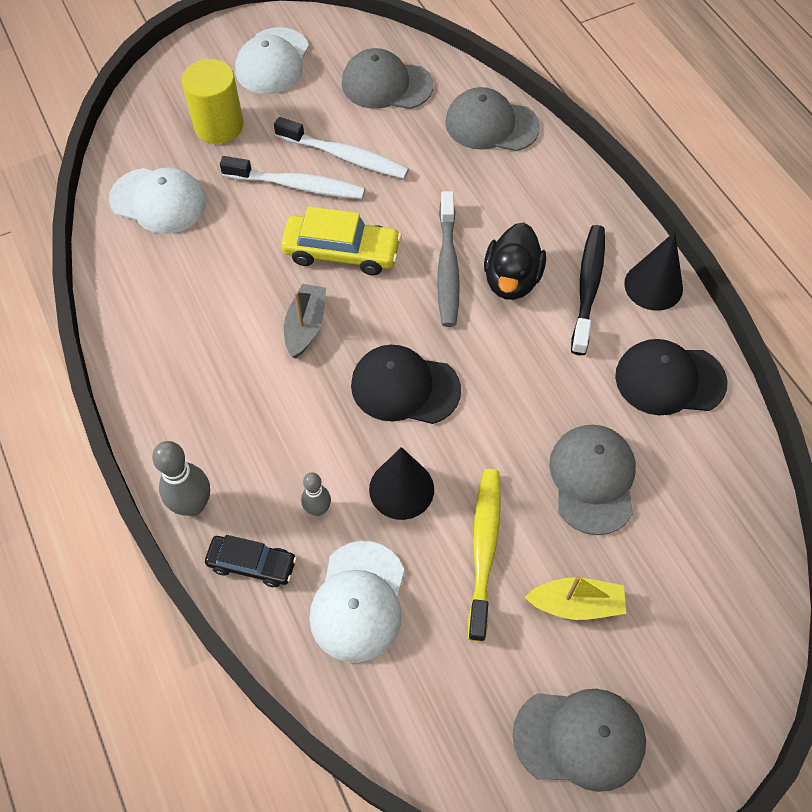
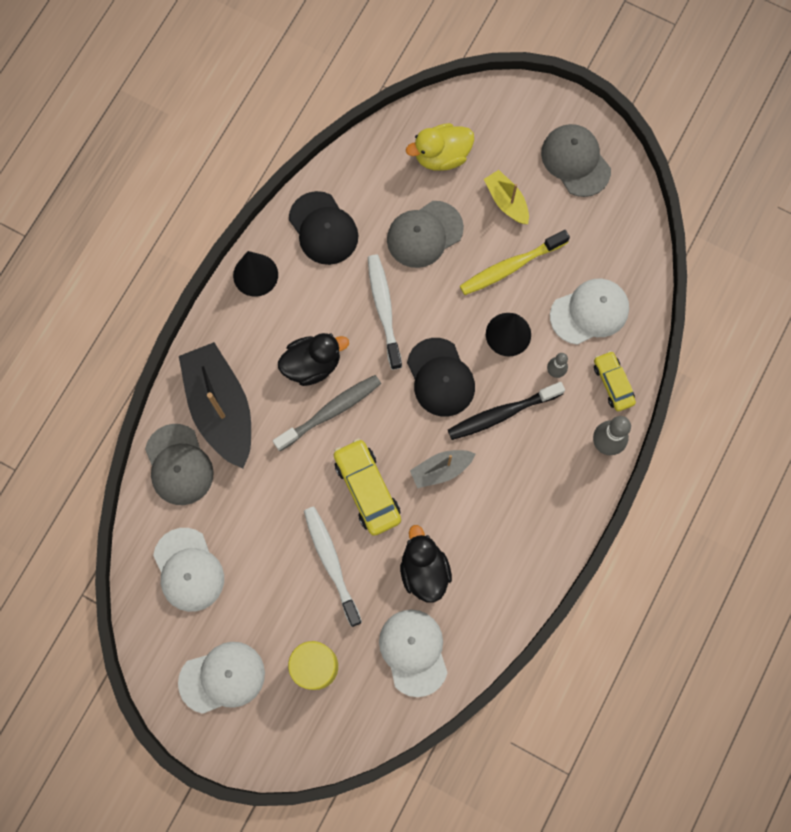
camera: 125 degrees left, 15 degrees up
(222, 252) = (424, 570): none -> black duck
(252, 564) = (613, 383): black car -> yellow car
(345, 156) = (281, 549): white toothbrush -> white toothbrush (384, 309)
(386, 85) = (188, 570): grey cap -> white cap
(523, 182) = (221, 408): none -> black boat
(588, 287) = (285, 314): black toothbrush -> black toothbrush (502, 414)
(690, 567) = (441, 156): none -> yellow duck

